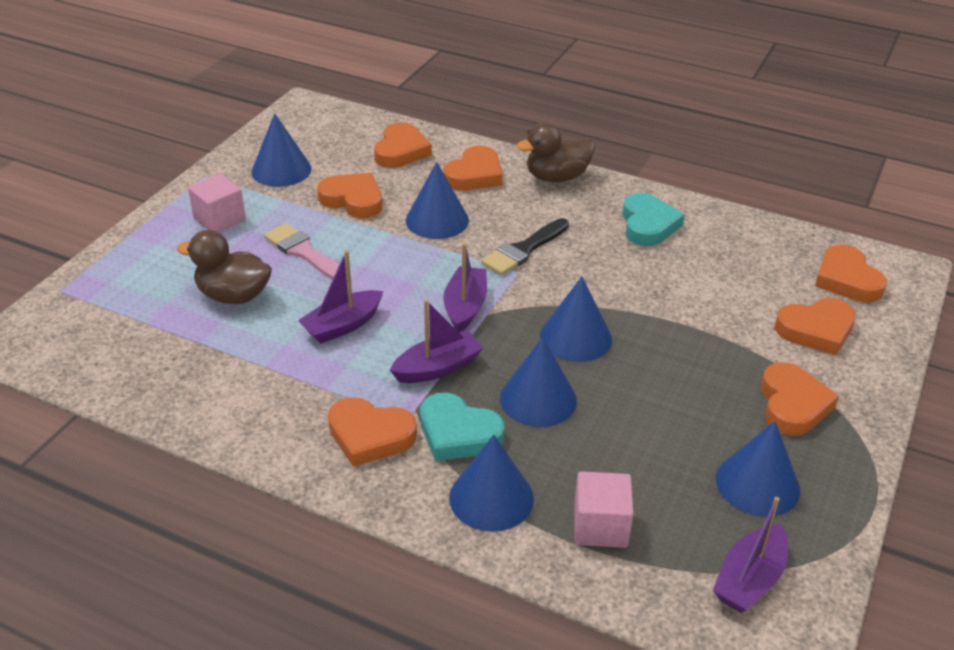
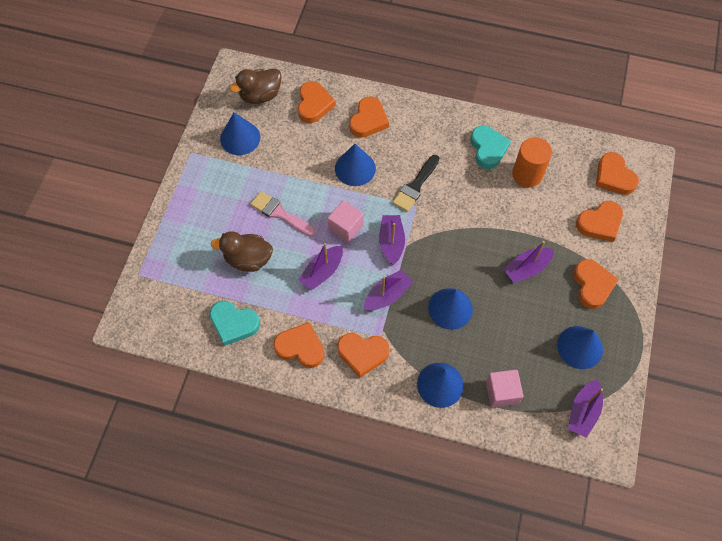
camera: 10 degrees left, 25 degrees up
(219, 219) = (215, 193): pink cube -> pink cube (345, 227)
(353, 200) = (296, 159): orange heart -> orange heart (300, 347)
(458, 433) = (411, 342): turquoise heart -> turquoise heart (234, 323)
(556, 177) = (422, 113): brown duck -> brown duck (260, 95)
(575, 337) = (462, 255): blue cone -> none
(681, 368) = (526, 268): none -> purple boat
(704, 259) = (527, 174): none -> orange cylinder

